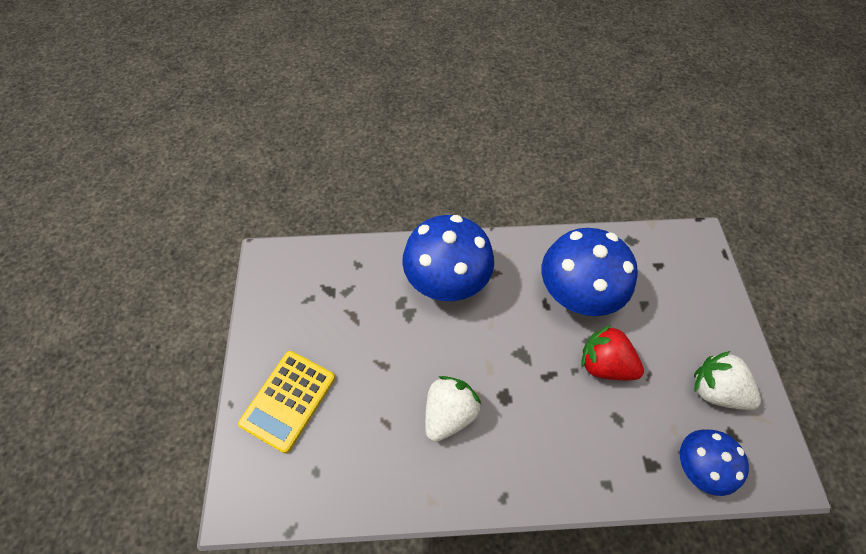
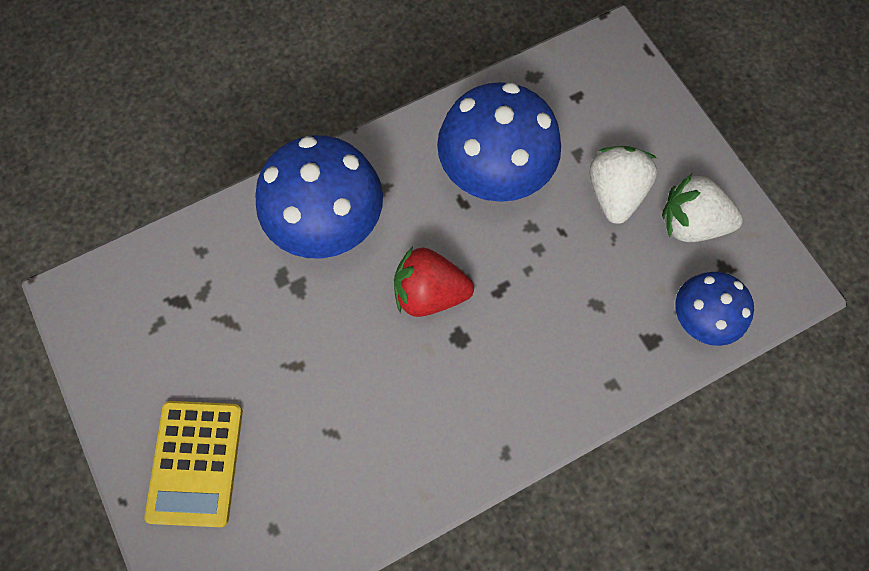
camera: 25 degrees left, 10 degrees up
(449, 413) = (402, 387): white strawberry -> white strawberry (614, 193)
(604, 364) = (559, 247): red strawberry -> red strawberry (429, 293)

